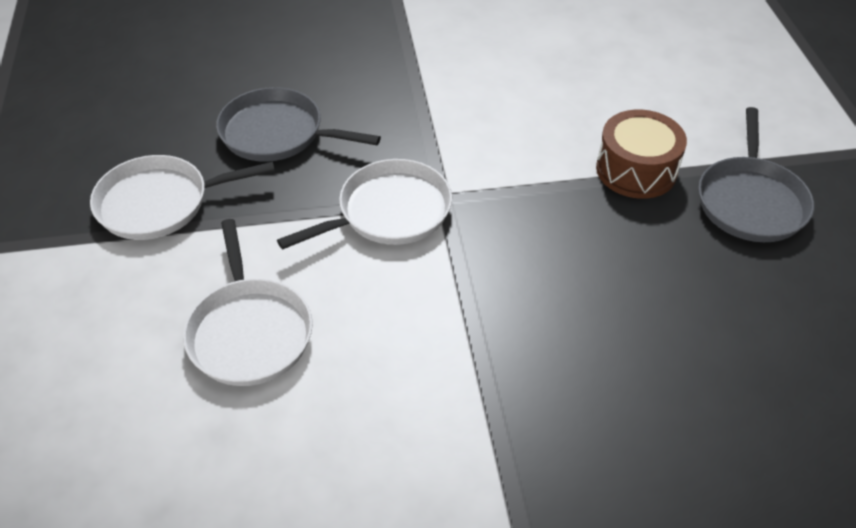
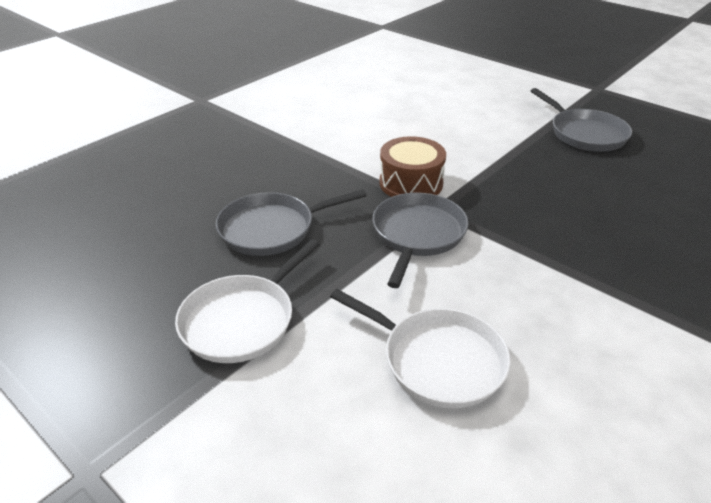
camera: 40 degrees left, 10 degrees down
(389, 212) = (417, 234): white pan -> grey pan
(636, 170) = (514, 145): brown drum -> brown drum (411, 183)

